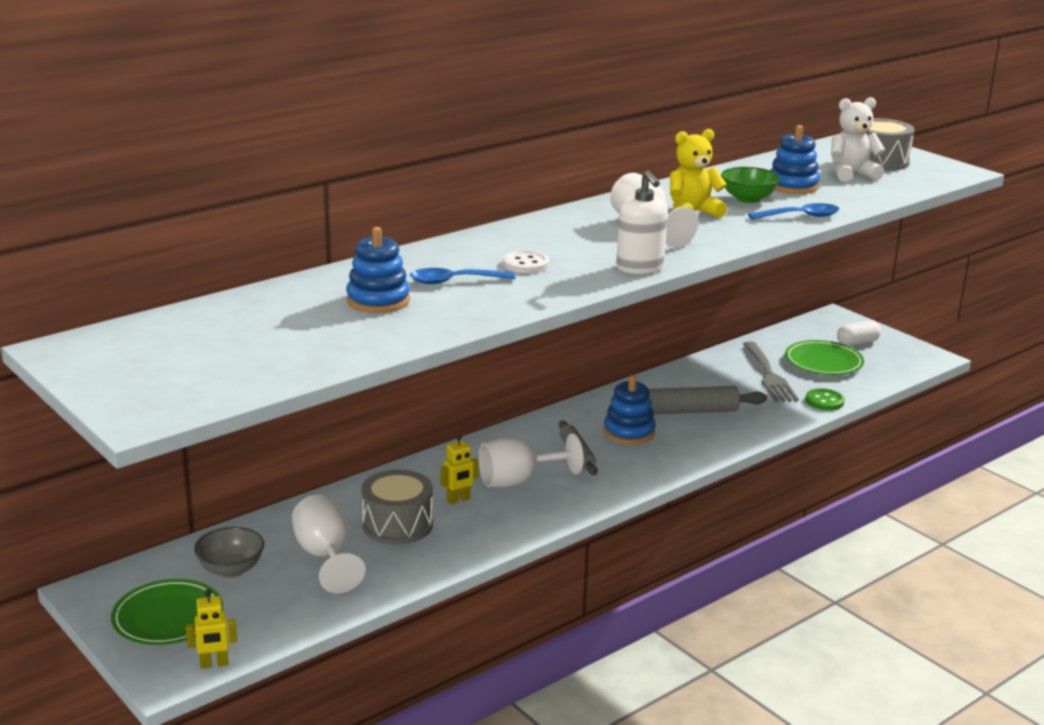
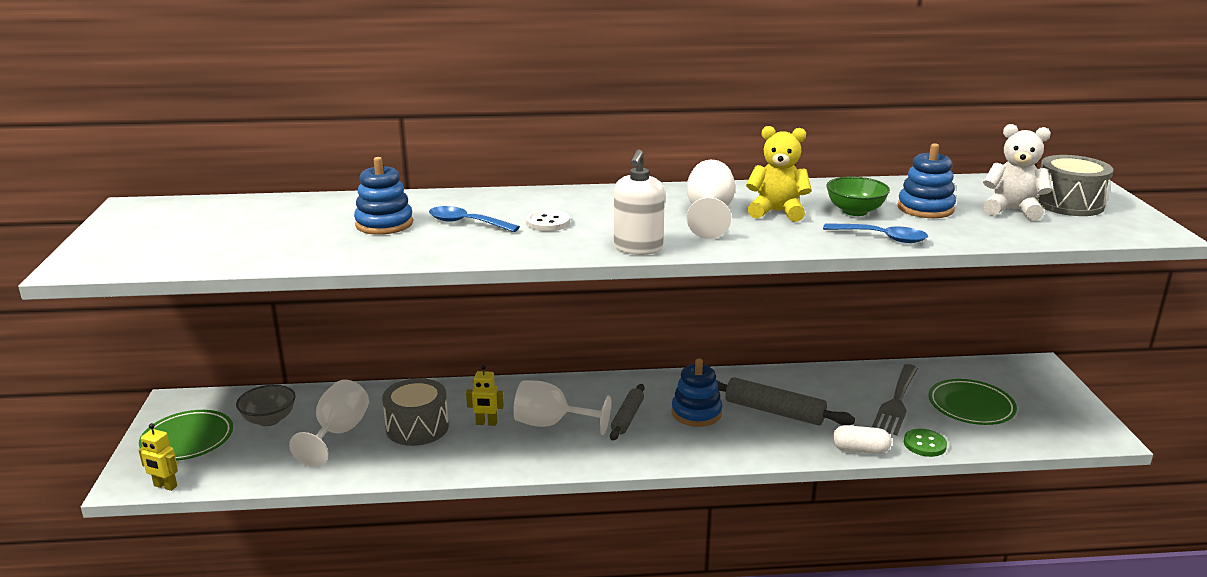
camera: 35 degrees right, 0 degrees up
(857, 342) = (1033, 397): white capsule -> white capsule (860, 450)

